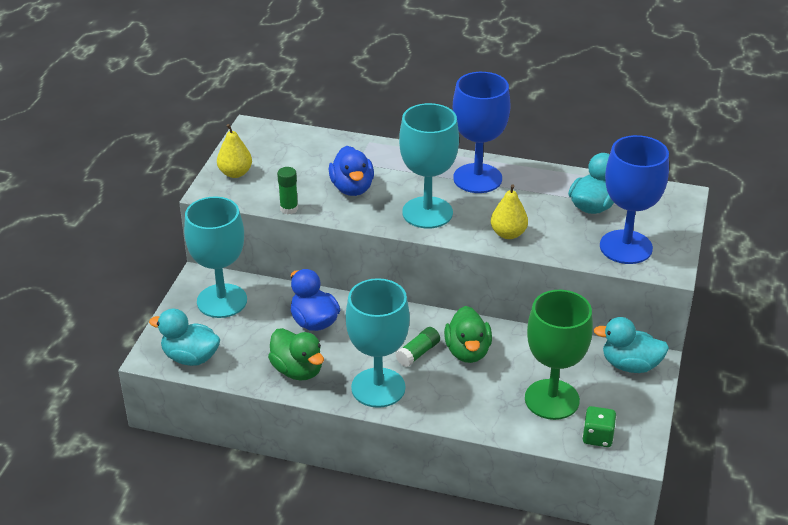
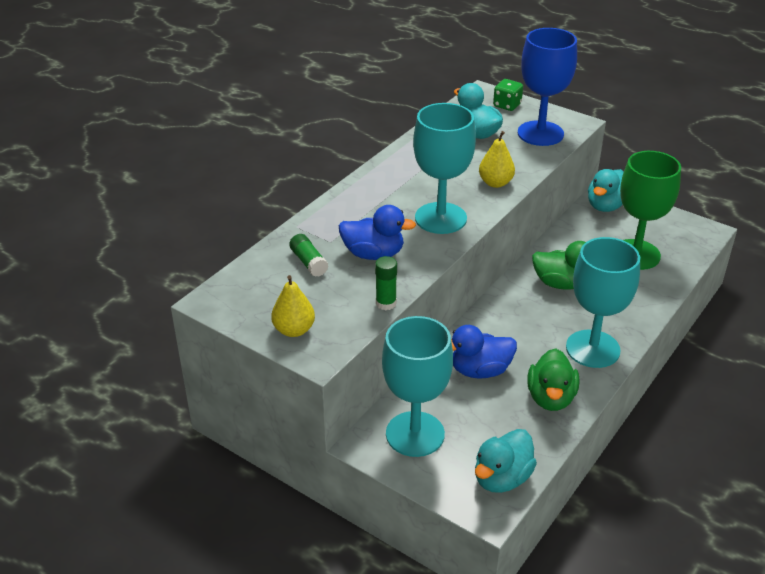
camera: 70 degrees left, 0 degrees up
(297, 370) = (551, 398): green duck -> green duck turned 120 degrees clockwise
(418, 353) = (552, 313): green glue stick -> green glue stick (309, 262)
(477, 178) = (401, 179): blue goblet -> none
(597, 437) = (685, 244): green dice -> green dice (507, 105)

